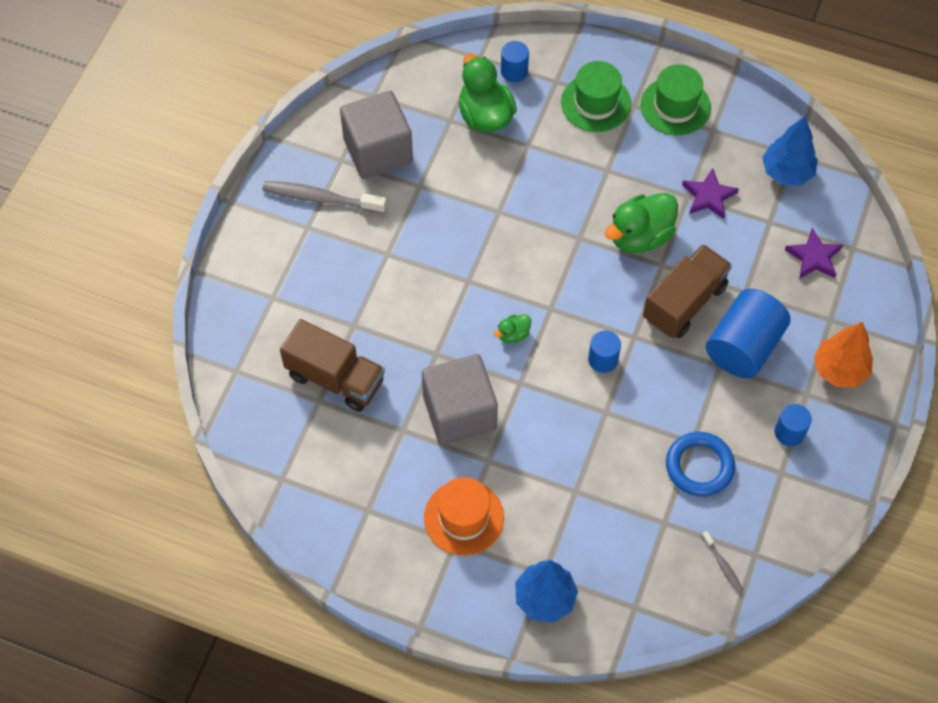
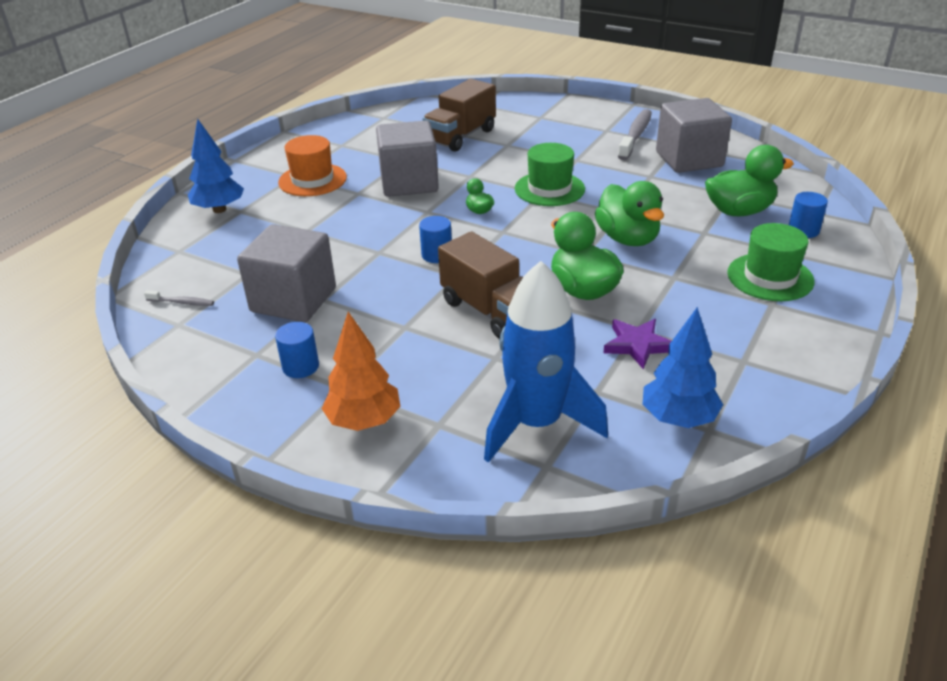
camera: 100 degrees right, 25 degrees down
(549, 204) = (627, 239): none -> green duck
(675, 106) = (777, 334): green hat -> green hat (549, 189)
(699, 466) = (293, 300): blue ring -> grey cube
(722, 565) = (182, 302): grey toothbrush -> grey toothbrush turned 150 degrees counterclockwise
(743, 346) = (422, 346): blue cylinder -> none
(814, 257) = (537, 423): purple star -> blue rocket

